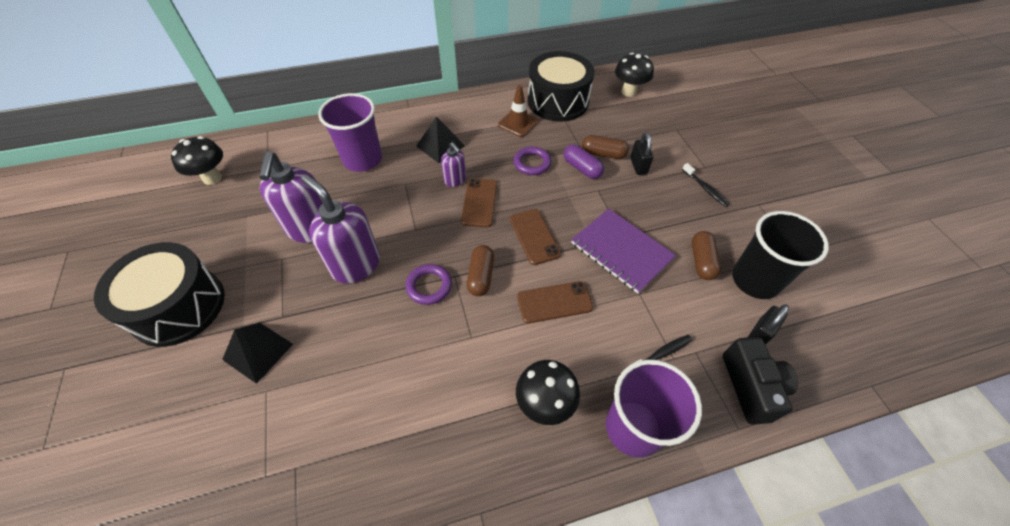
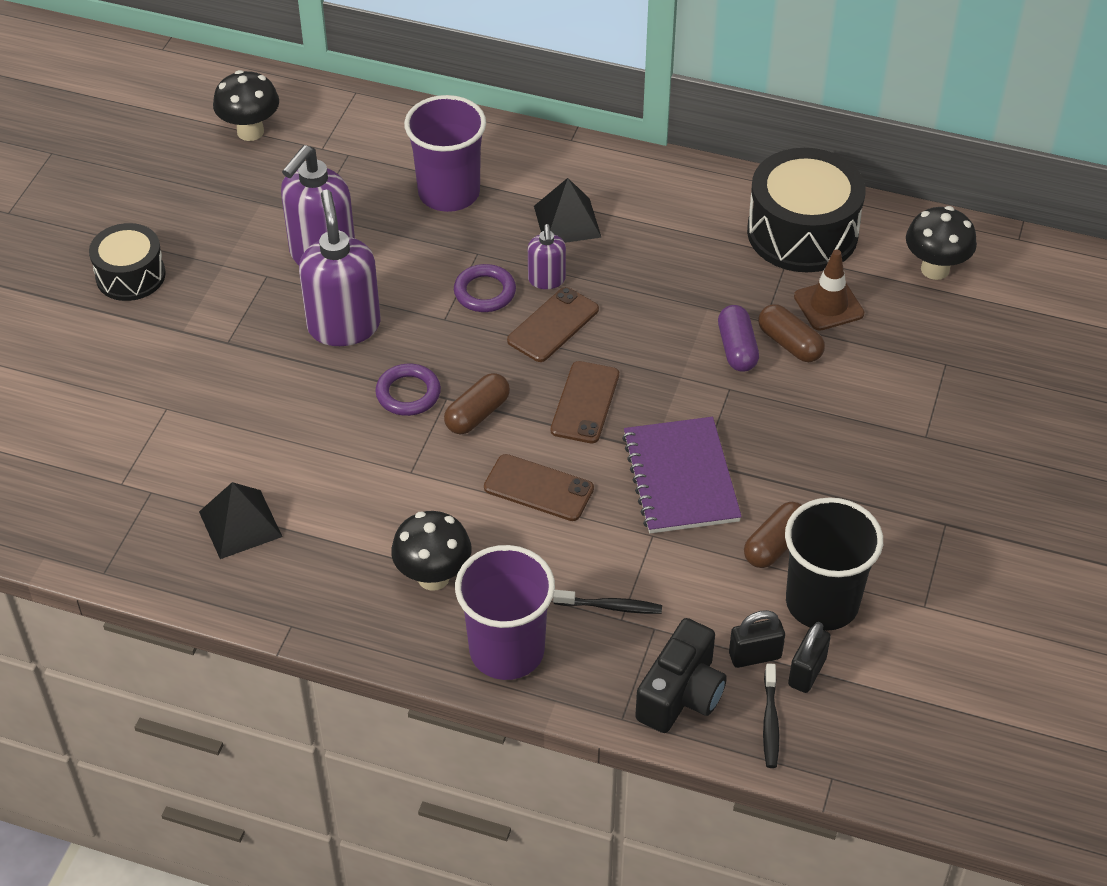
camera: 35 degrees right, 5 degrees down
(178, 306) = (130, 275): black drum -> black drum, size x0.61
(258, 351) = (181, 365): black pyramid -> black pyramid (240, 524)
(518, 123) = (708, 239): brown traffic cone -> brown traffic cone (828, 305)
(532, 163) = (672, 307): purple ring -> purple ring (484, 292)
(638, 166) = (824, 385): black padlock -> black padlock (807, 672)
(705, 188) = (889, 464): black toothbrush -> black toothbrush (770, 722)

